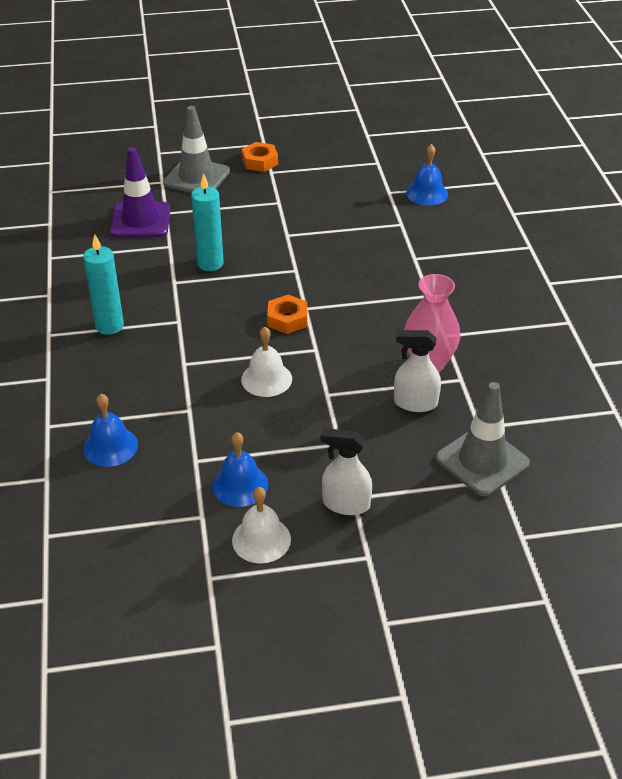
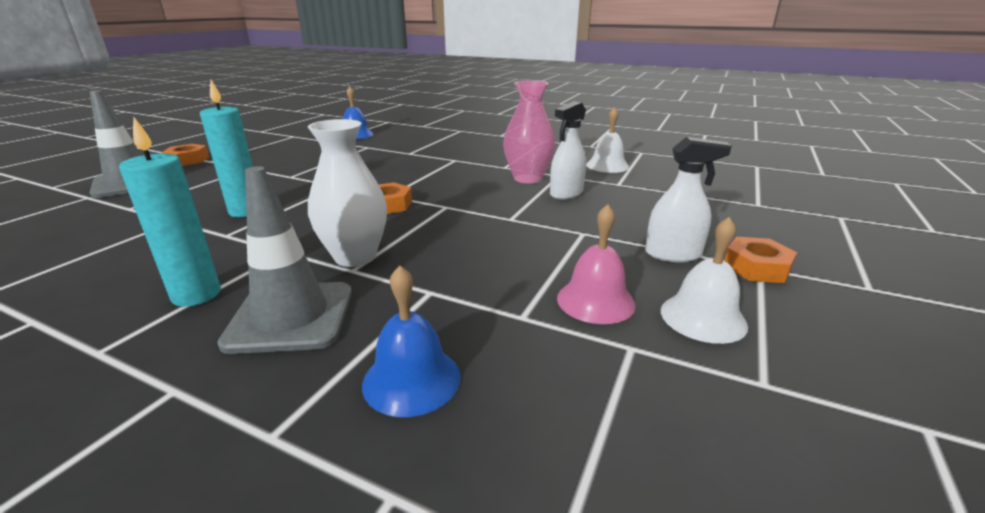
camera: 55 degrees left, 15 degrees down
(141, 220) = (101, 222): purple traffic cone -> none
(199, 354) = (355, 257): none -> white vase
(240, 485) = (595, 301): blue bell -> pink bell
(266, 379) = (449, 236): white bell -> white bell (607, 165)
(346, 504) = (673, 254): white spray bottle -> white spray bottle turned 135 degrees counterclockwise
(365, 555) = (756, 267): none -> orange nut
(482, 461) = (659, 193): grey traffic cone -> grey traffic cone (291, 317)

